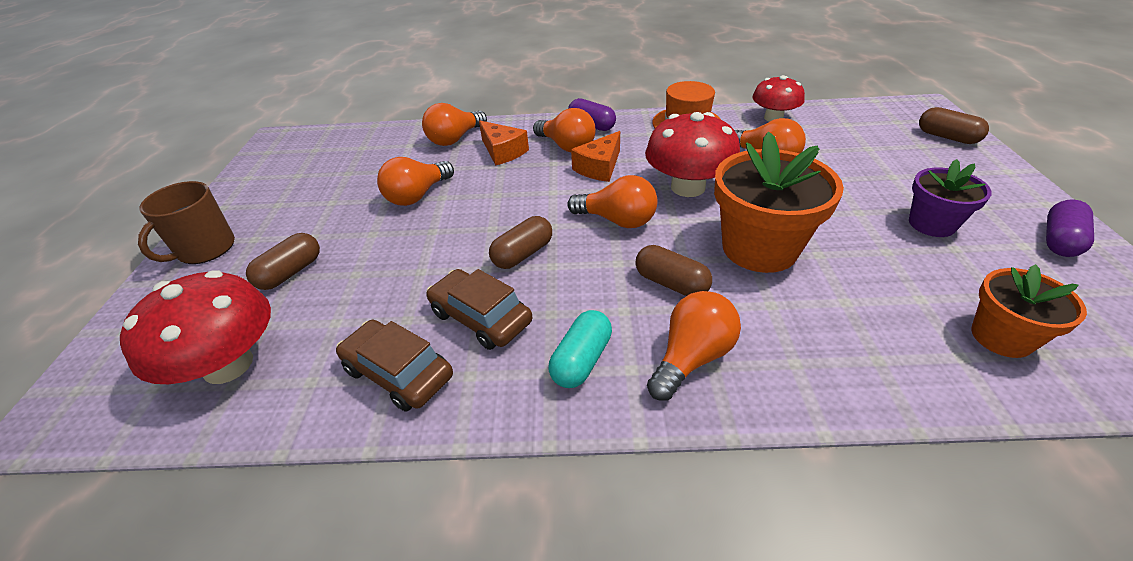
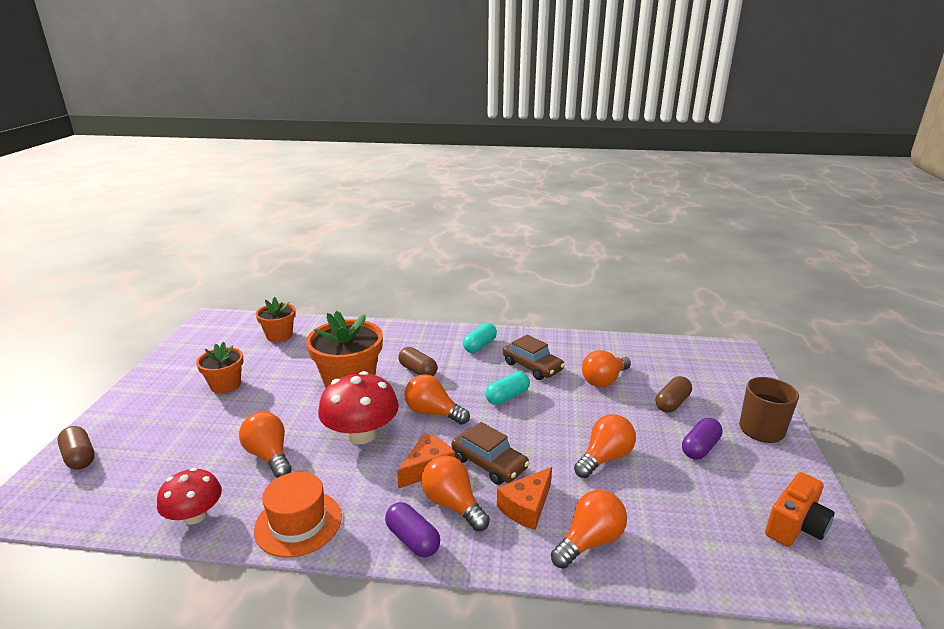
camera: 175 degrees left, 15 degrees down
(228, 365) = (666, 360): red mushroom -> none
(279, 165) = (795, 526): none -> orange camera
(398, 373) = (571, 349): brown car -> brown car (489, 463)
(503, 152) = (526, 507): orange cheese -> orange cheese turned 105 degrees counterclockwise
(522, 254) = (507, 397): brown capsule -> turquoise capsule
(691, 357) = (426, 342): orange light bulb -> orange light bulb (604, 380)
(931, 224) = (225, 385): purple flower pot -> orange flower pot
(1059, 241) = (172, 368): purple capsule -> purple capsule (700, 448)

